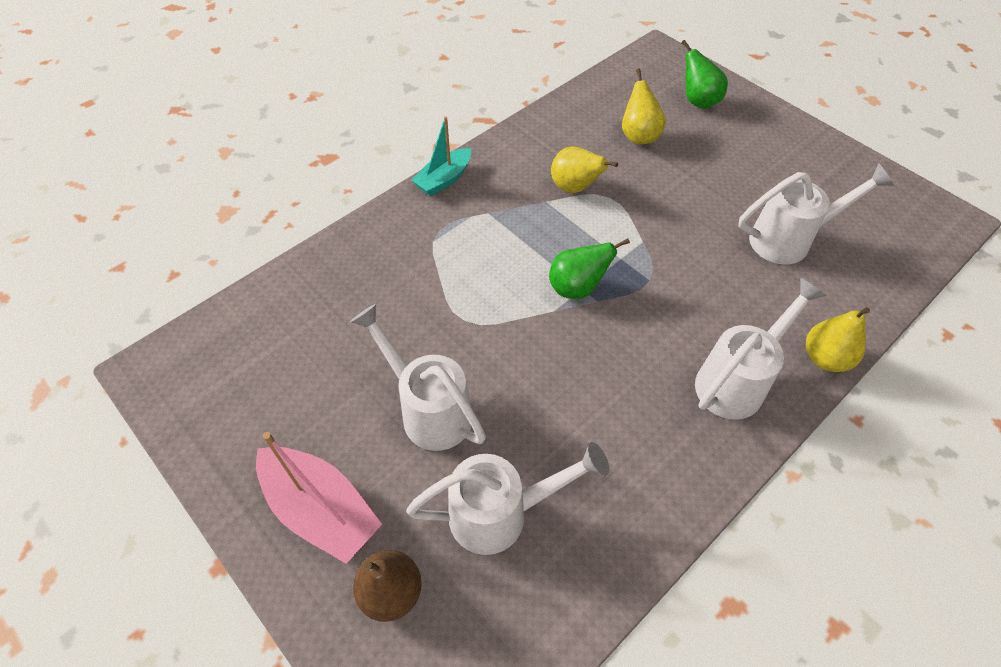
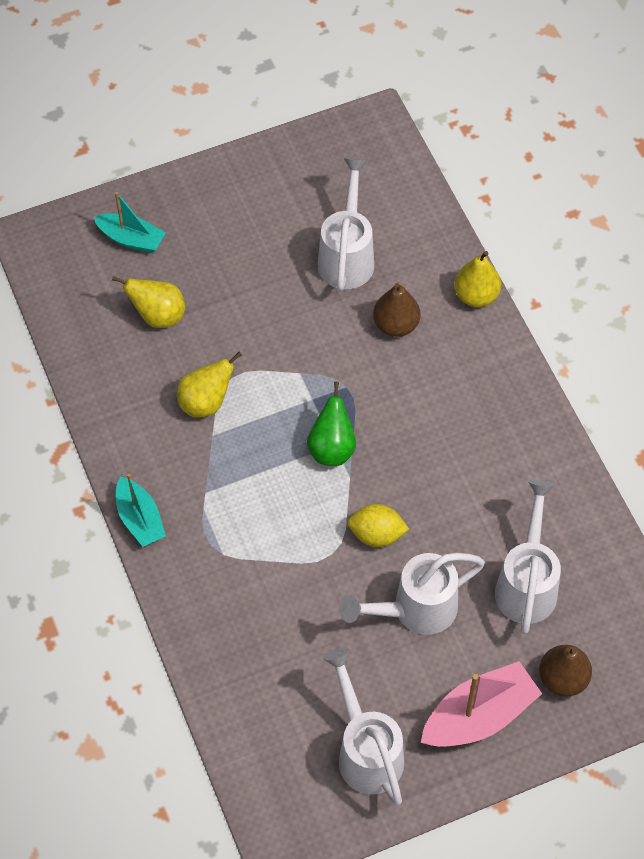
camera: 70 degrees left, 5 degrees up
(501, 351) = (377, 534): none -> yellow lemon
(698, 101) = (131, 239): green pear -> turquoise boat
(737, 380) = (473, 368): white watering can -> white watering can (365, 750)
(742, 299) = (396, 325): none -> brown pear

